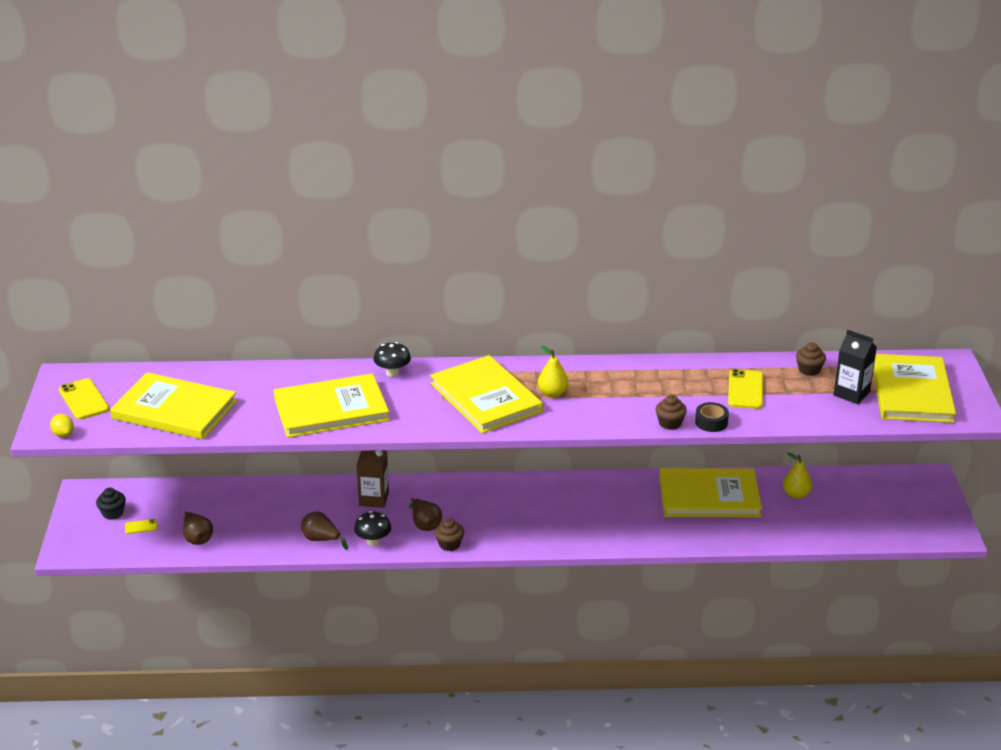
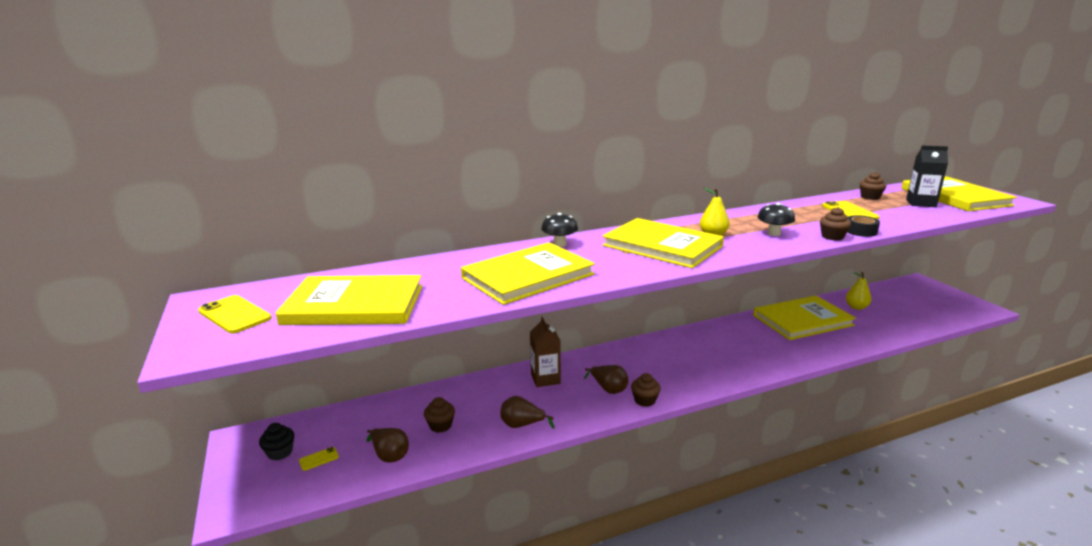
camera: 20 degrees left, 10 degrees down
(63, 434) = (216, 351): yellow lemon -> none
(251, 522) = (440, 425): none -> brown cupcake
(373, 541) = (573, 414): black mushroom -> black mushroom (773, 233)

